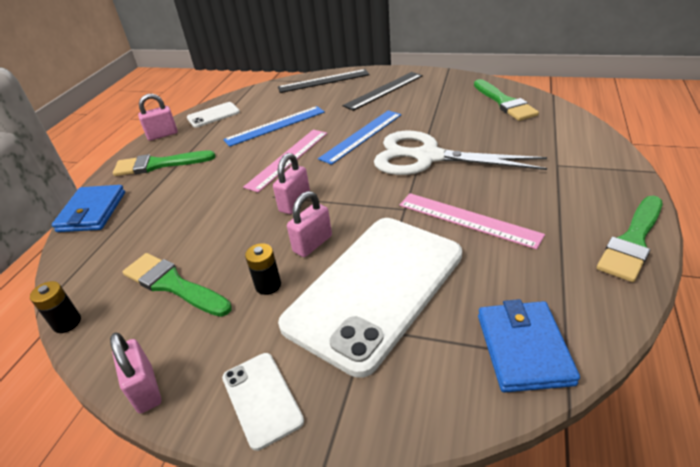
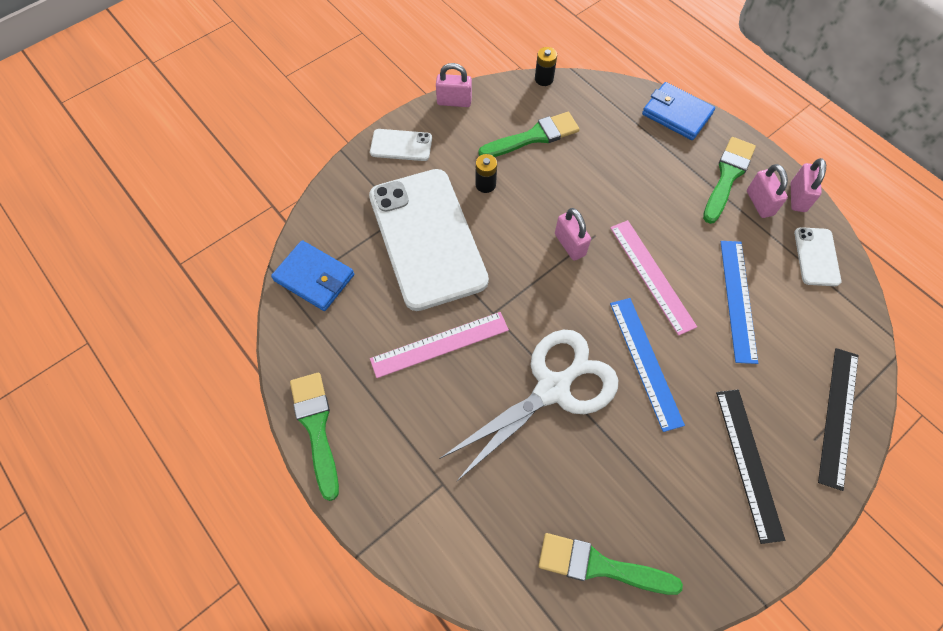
camera: 120 degrees right, 25 degrees up
(312, 244) = (505, 229): pink padlock -> pink padlock (759, 203)

